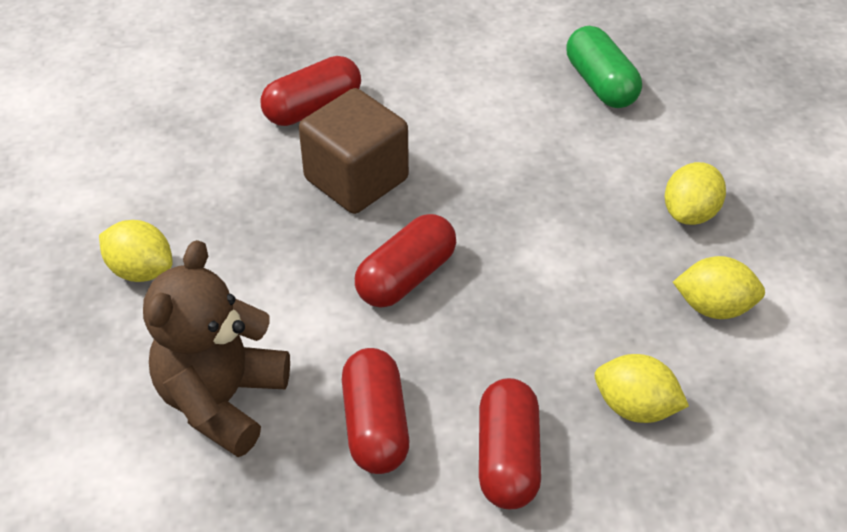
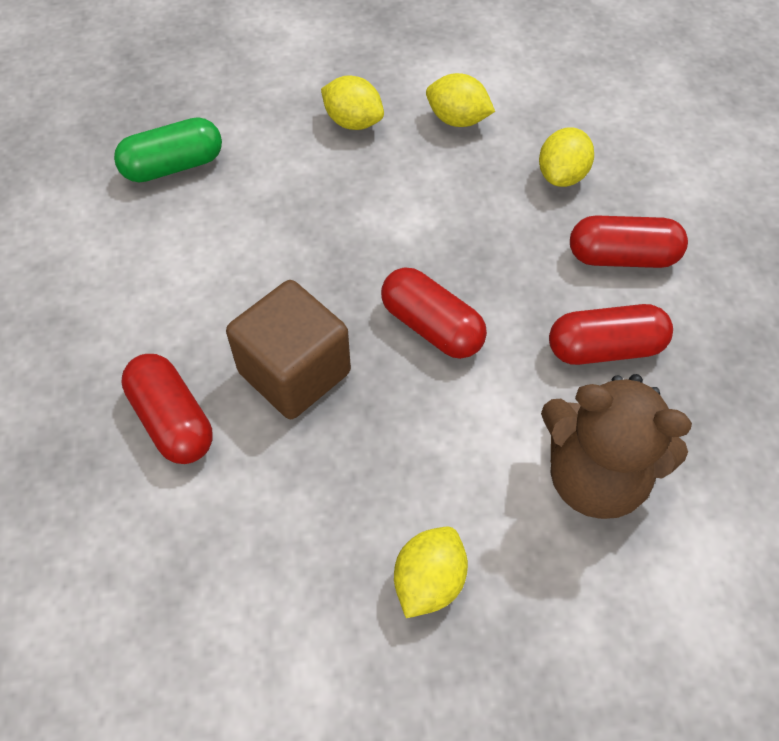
camera: 90 degrees left, 10 degrees up
(714, 307) = (457, 120): yellow lemon -> yellow lemon turned 75 degrees counterclockwise

